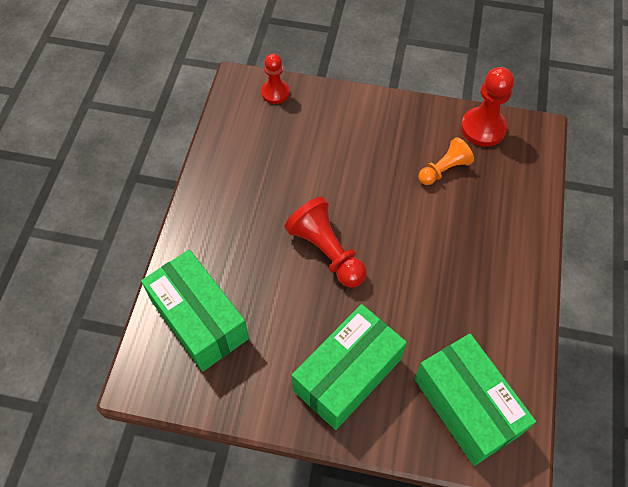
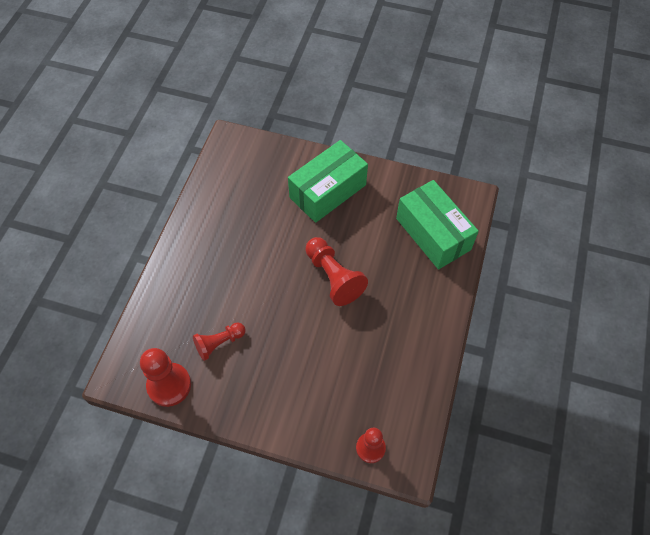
camera: 175 degrees left, 0 degrees up
(444, 169) = (219, 343): orange pawn -> red pawn
(466, 406) = (252, 168): green box -> none

